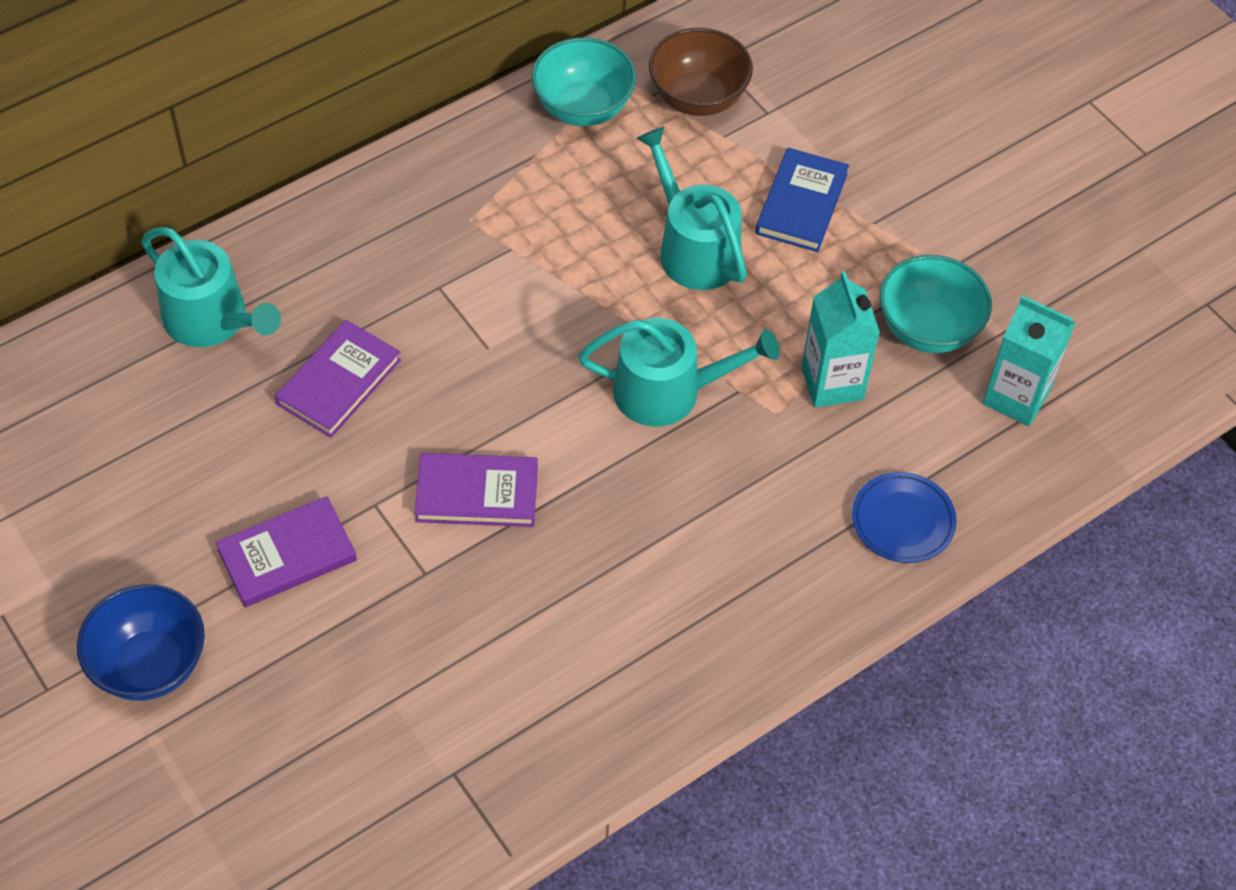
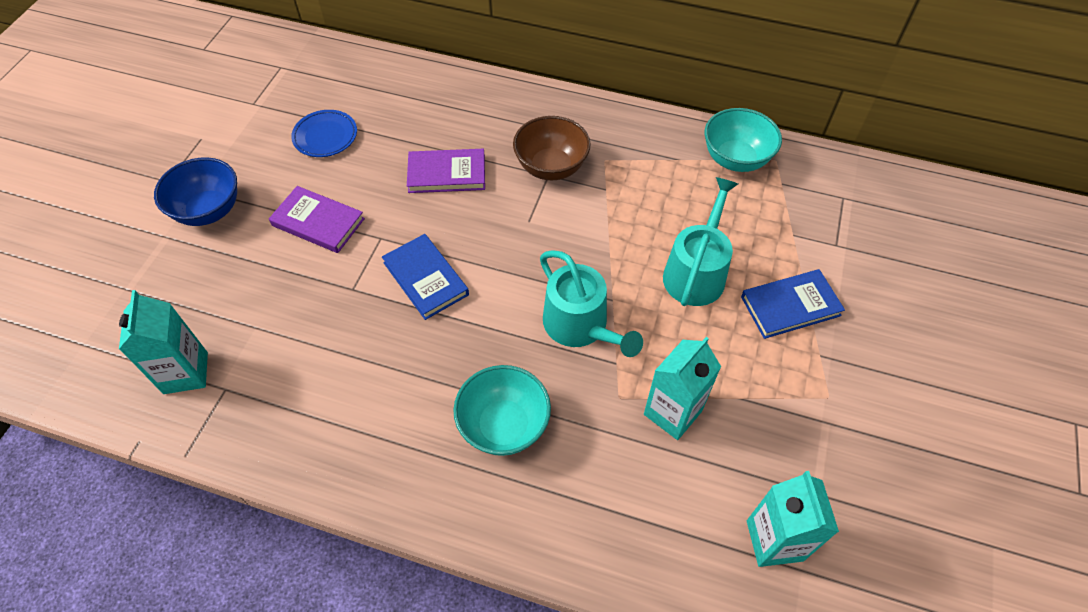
camera: 55 degrees right, 0 degrees up
(212, 320) = (439, 103): turquoise watering can -> none
(394, 804) = (186, 373): none -> turquoise carton
(477, 493) = (426, 278): purple book -> blue book
(698, 98) = (805, 205): brown bowl -> brown bowl (551, 167)
(902, 521) = (603, 530): blue plate -> blue plate (325, 136)
(928, 329) = (772, 443): turquoise bowl -> turquoise bowl (504, 425)

